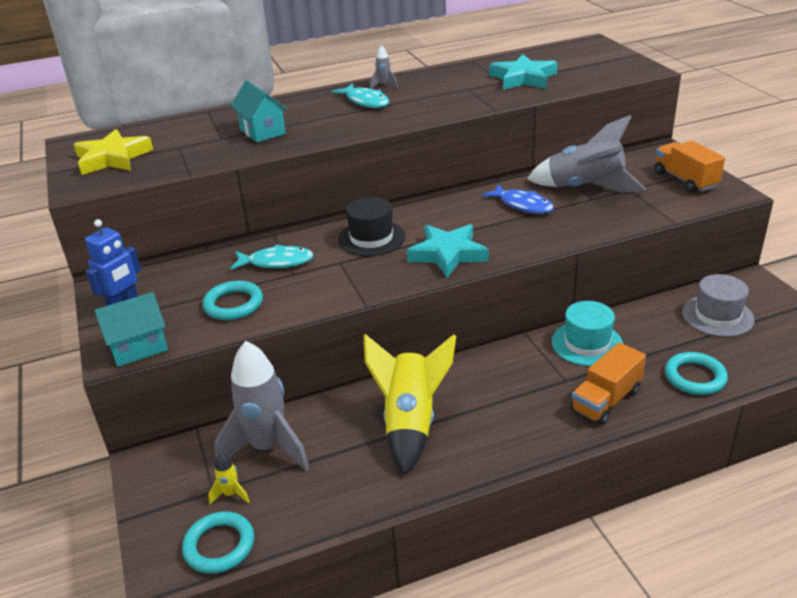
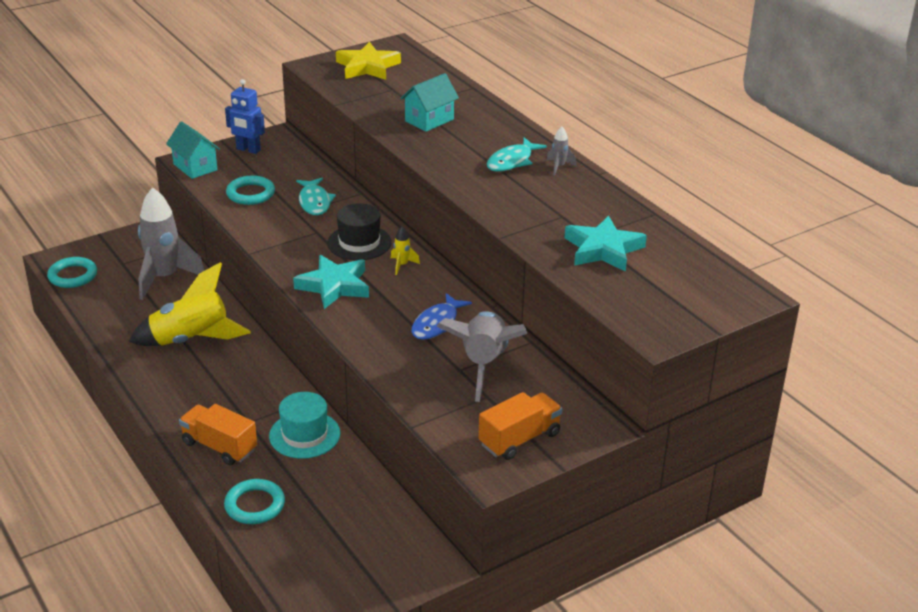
camera: 75 degrees right, 0 degrees up
(231, 494) = (119, 271): yellow rocket -> yellow rocket (402, 265)
(717, 316) = (361, 529): grey hat -> none

